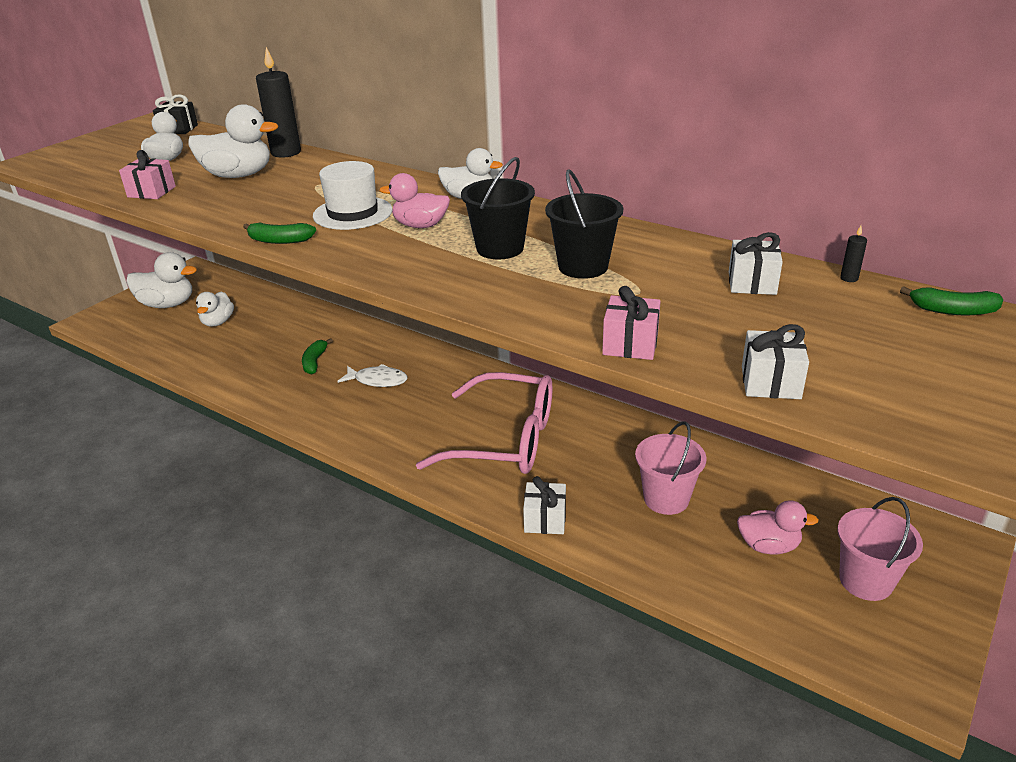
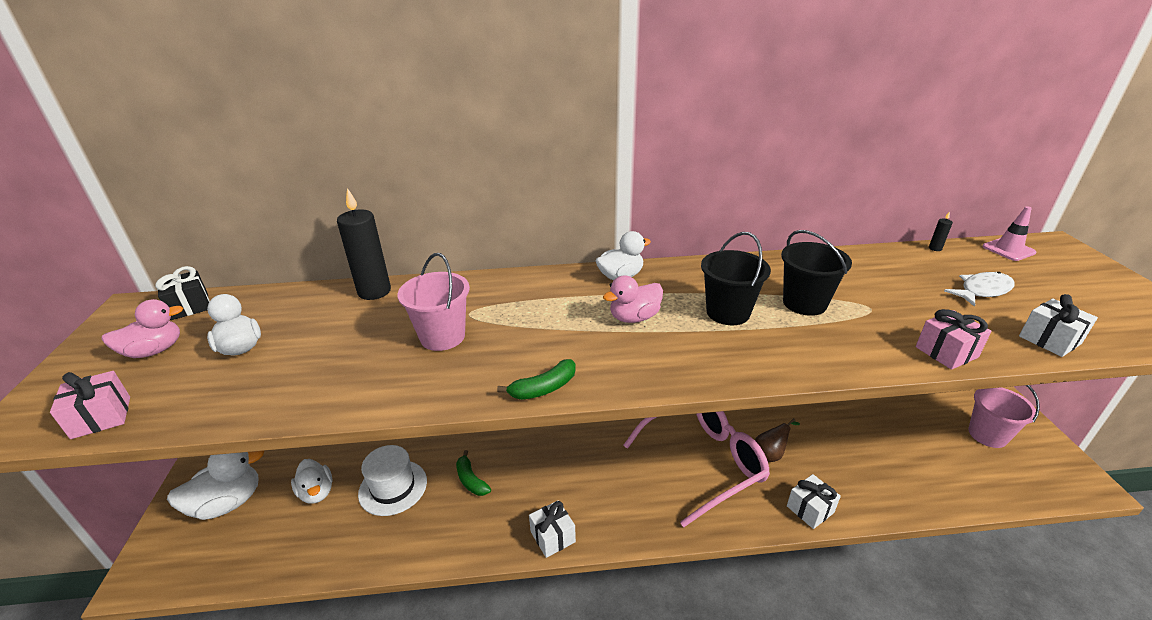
camera: 40 degrees left, 0 degrees up
(151, 192) = (292, 395): pink gift -> pink gift (101, 417)
(238, 175) = (366, 335): white duck -> none
(353, 213) = (556, 329): white hat -> white hat (393, 487)
(378, 380) = (548, 467): white fish -> white fish (982, 290)
(576, 466) = (770, 454): none -> brown pear
(666, 499) = (845, 445): pink bucket -> pink bucket (442, 337)
(752, 283) = (905, 272): white gift -> white gift (552, 536)
(768, 546) = (927, 443): pink duck -> pink duck (154, 351)
(952, 311) = (1008, 249): green banana -> pink traffic cone

